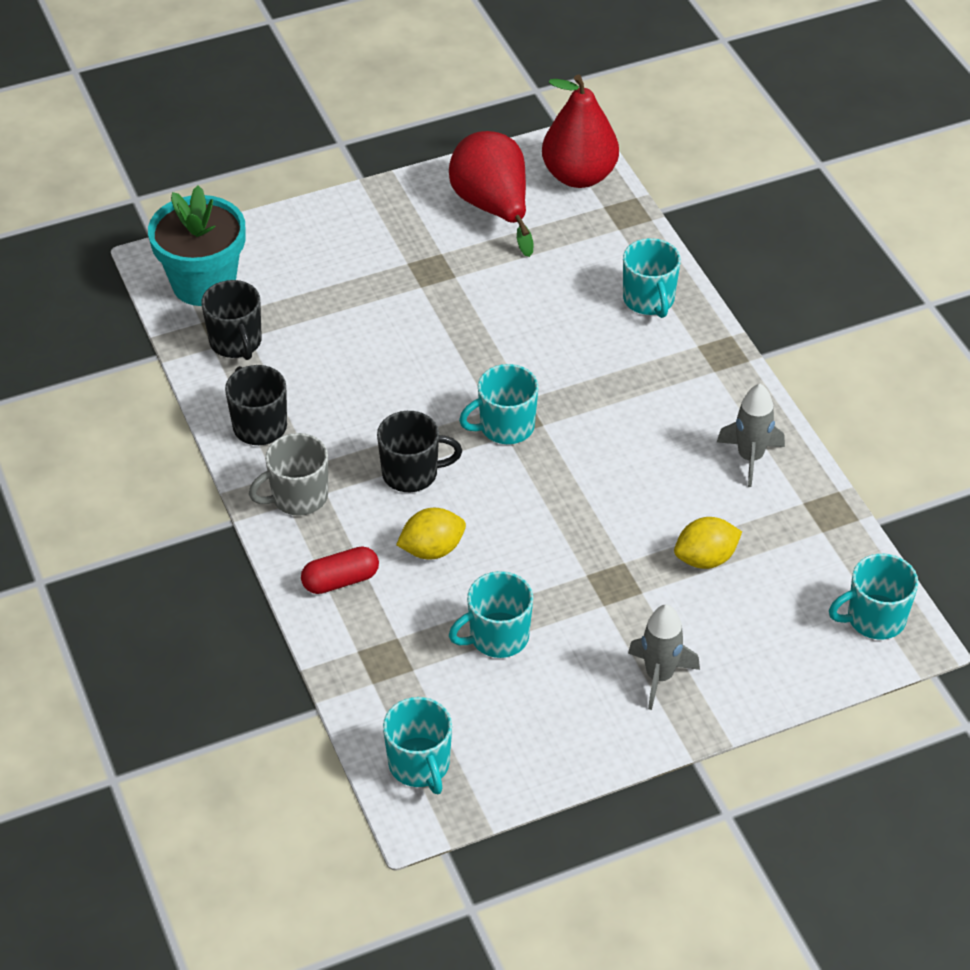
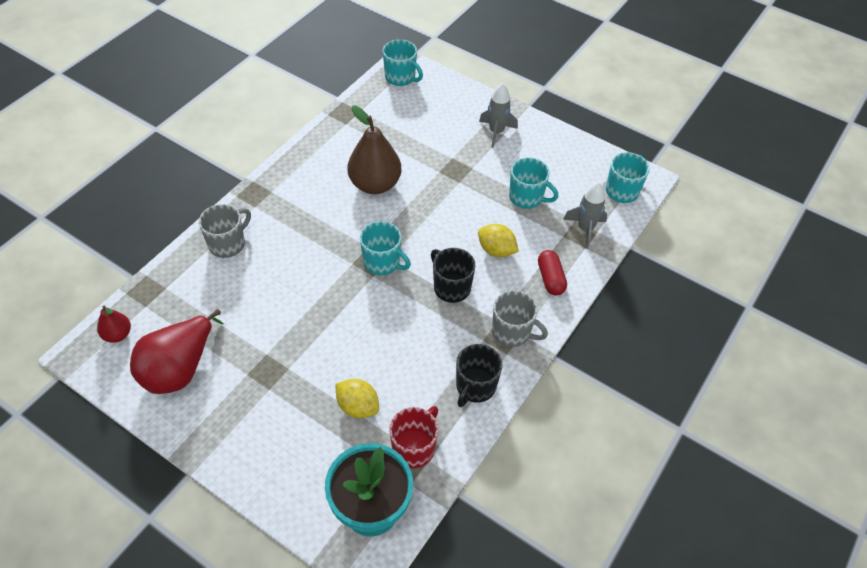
camera: 125 degrees left, 5 degrees up
(236, 342) = (414, 447): black mug -> red mug
(340, 580) = (550, 279): red capsule -> red capsule turned 45 degrees clockwise
(579, 176) = (118, 334): red pear -> red pear, size x0.51
(649, 300) = (228, 244): turquoise mug -> grey mug
(650, 480) = (375, 184): none -> brown pear
(705, 559) = (412, 143): yellow lemon -> yellow lemon (358, 406)
(750, 457) = (329, 153): grey rocket -> grey rocket (585, 229)

